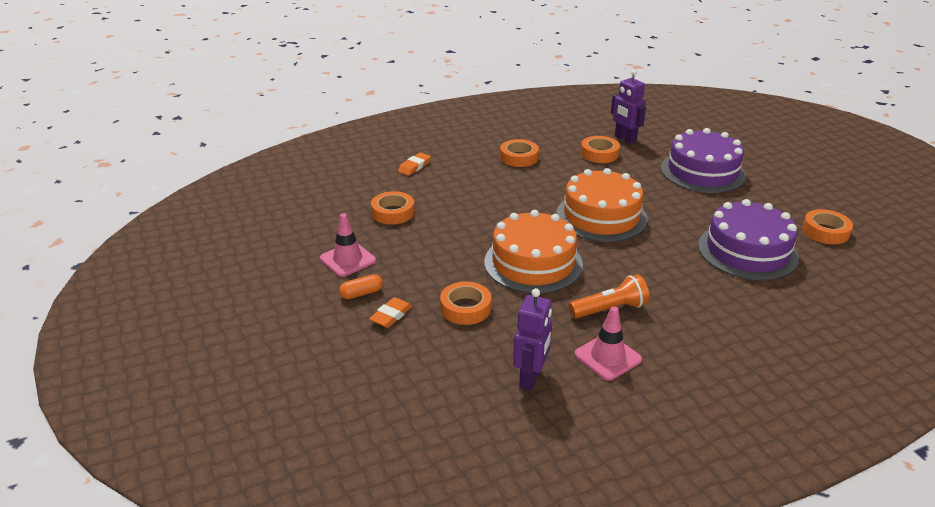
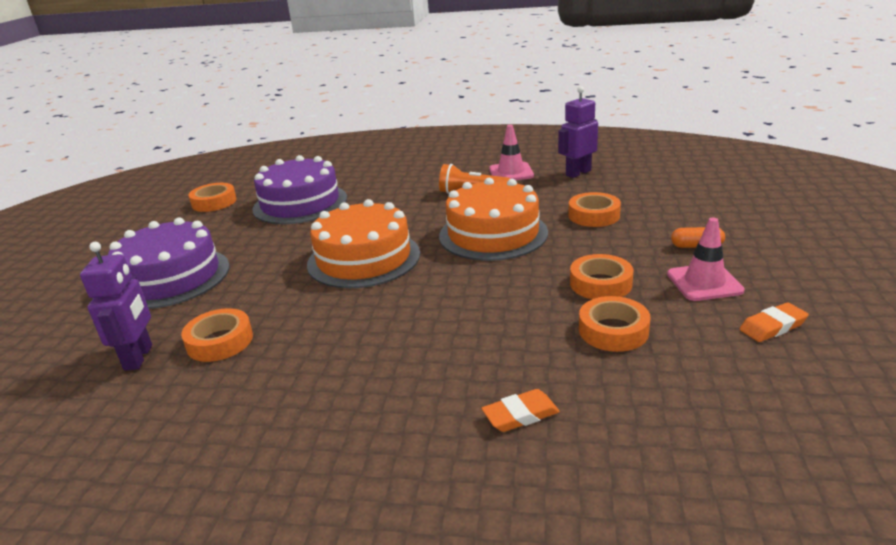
camera: 145 degrees left, 5 degrees down
(391, 315) = (671, 224): orange eraser -> orange eraser (772, 326)
(519, 157) = (332, 374): orange tape -> orange tape (600, 284)

